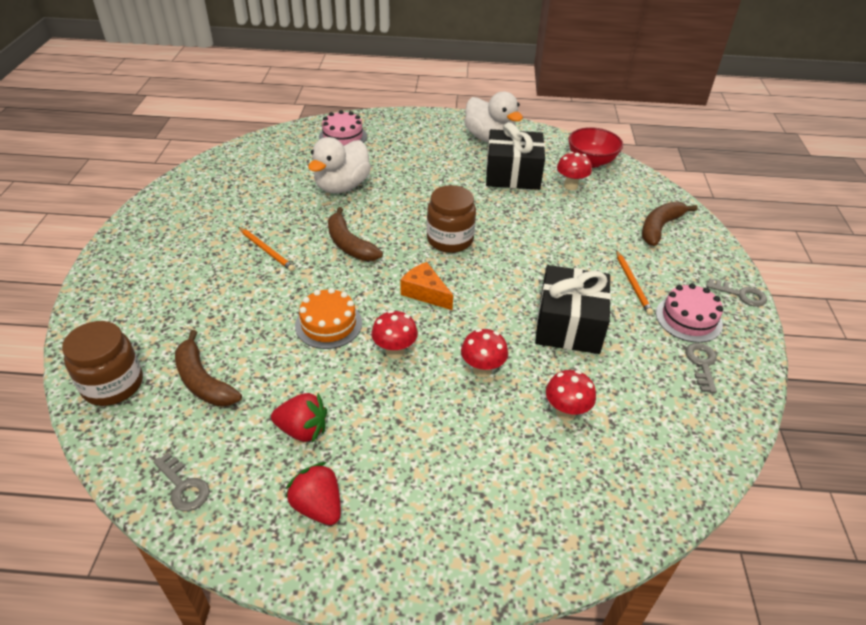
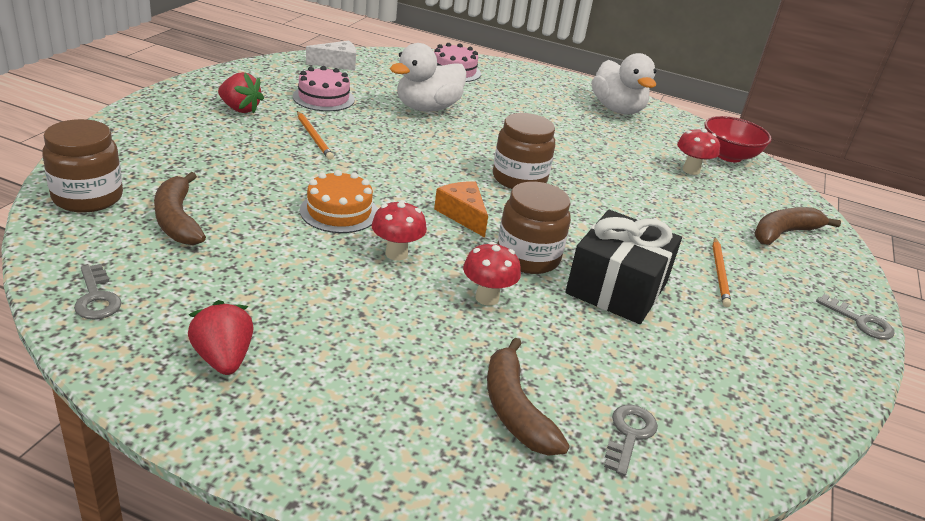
camera: 15 degrees right, 10 degrees down
(242, 159) = (337, 64): none -> white cheese
(303, 430) = (252, 289): red strawberry -> red strawberry (240, 109)
(349, 244) = (404, 155): brown banana -> brown banana (515, 409)
(493, 318) = (528, 257): none -> brown jar
(512, 174) = (626, 144): black gift -> none
(565, 412) = (565, 365): red mushroom -> none
(688, 318) = (776, 325): pink cake -> pink cake (323, 98)
(702, 364) = (770, 372): grey key -> grey key (629, 435)

